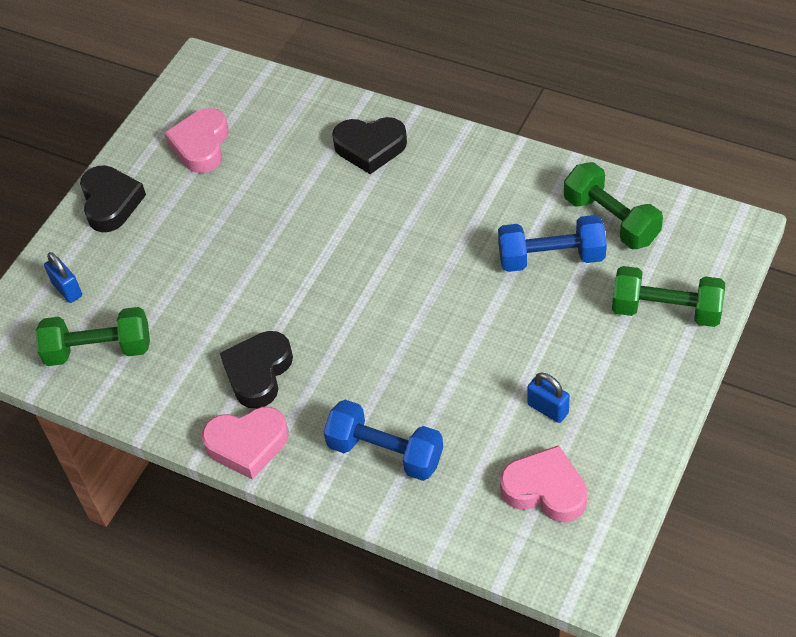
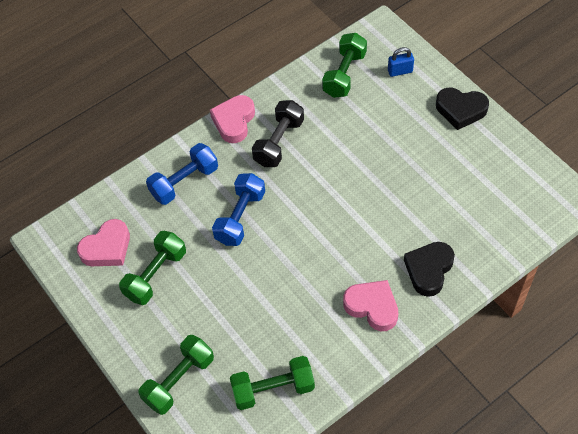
camera: 115 degrees right, 5 degrees up
(201, 145) = (487, 173): pink heart -> pink heart (372, 307)
(258, 373) = (279, 142): black heart -> black dumbbell
(547, 409) = (156, 275): blue padlock -> green dumbbell
(551, 258) = (264, 334): blue dumbbell -> blue dumbbell (240, 217)

